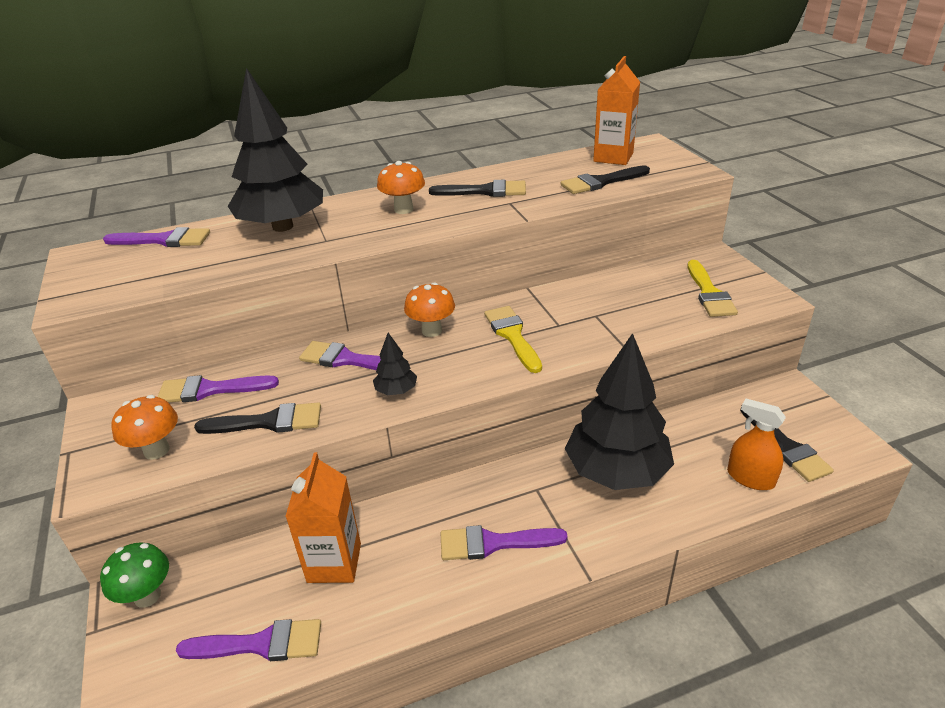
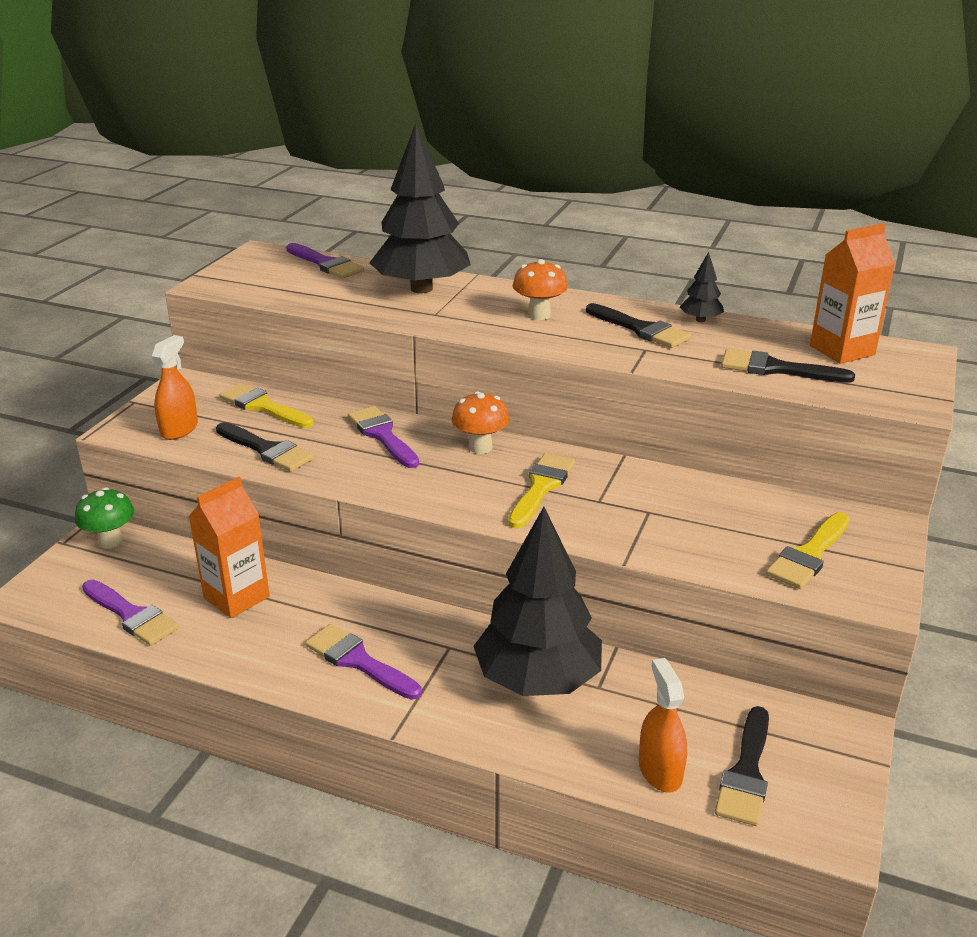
camera: 40 degrees right, 5 degrees down
(156, 450) = (179, 429): orange mushroom -> orange spray bottle
(210, 390) = (263, 406): purple brush -> yellow brush
(396, 391) = (382, 478): black tree -> black tree (700, 320)

